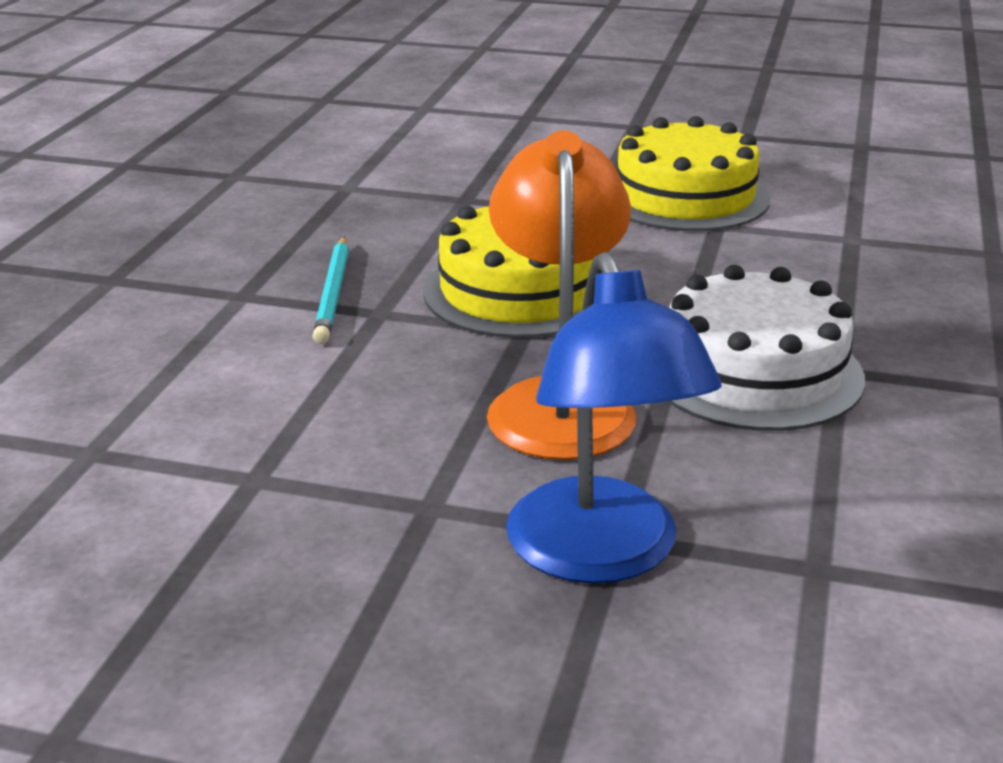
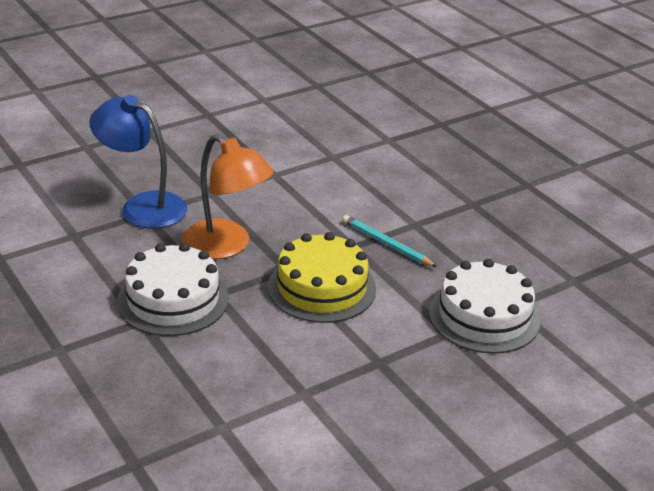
camera: 130 degrees right, 5 degrees up
(398, 193) = (484, 316): none -> white cake
(685, 197) = (352, 409): yellow cake -> none

